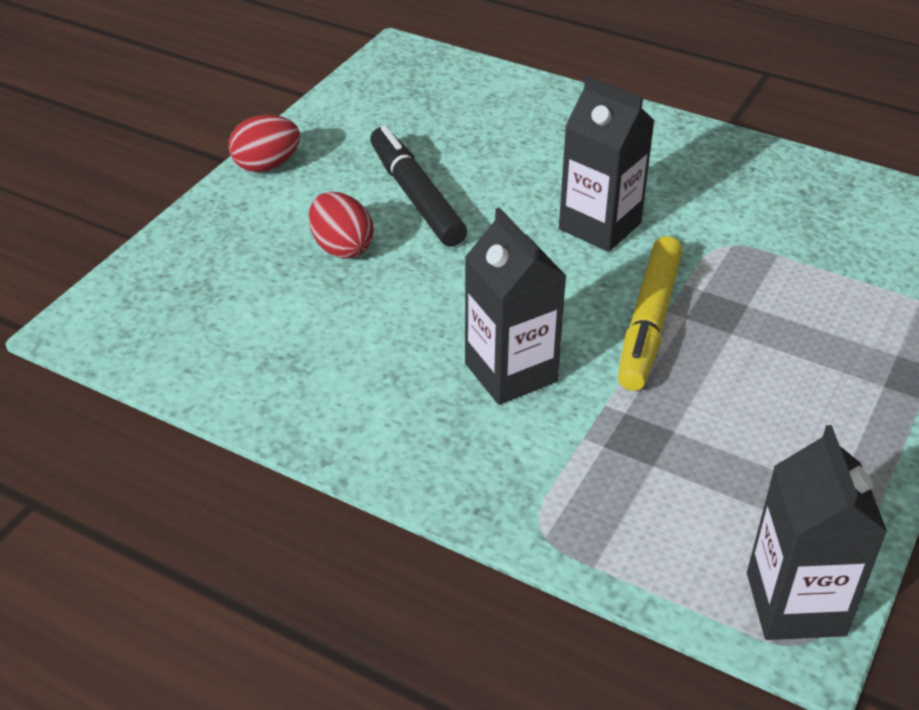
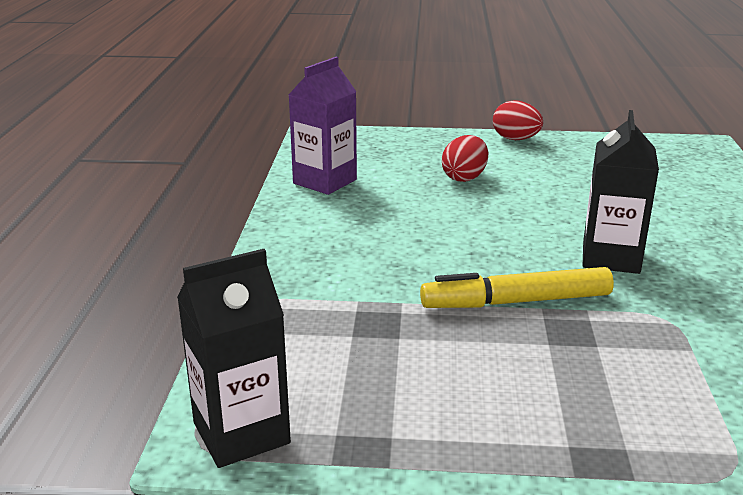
camera: 65 degrees right, 15 degrees down
(252, 370) = (325, 181): none -> purple carton
(416, 196) = (549, 186): black marker -> none
(511, 372) = (400, 258): black carton -> none

